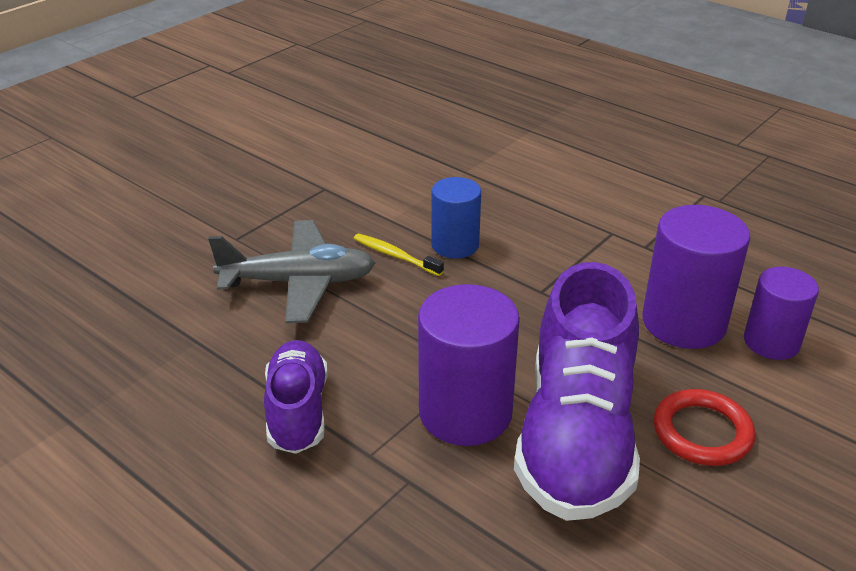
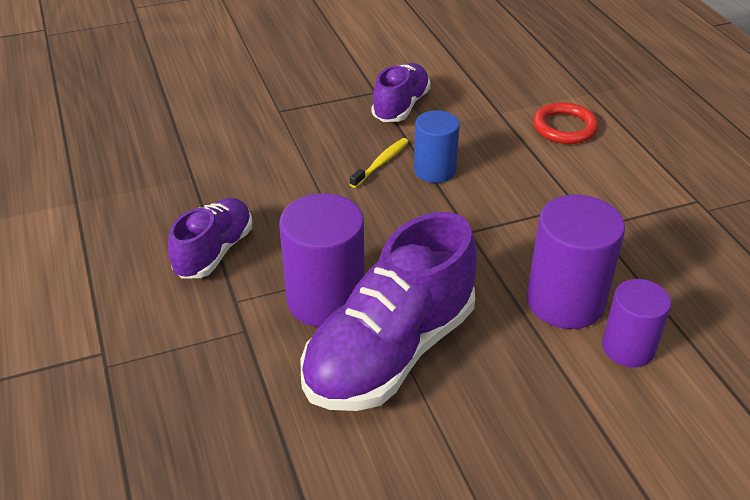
camera: 30 degrees right, 5 degrees up
(298, 282) = (293, 159): grey plane -> none
(364, 195) = (401, 106): none -> purple shoe
(395, 256) = (381, 163): yellow toothbrush -> yellow toothbrush turned 60 degrees clockwise
(702, 432) = (493, 391): red ring -> red ring (564, 127)

